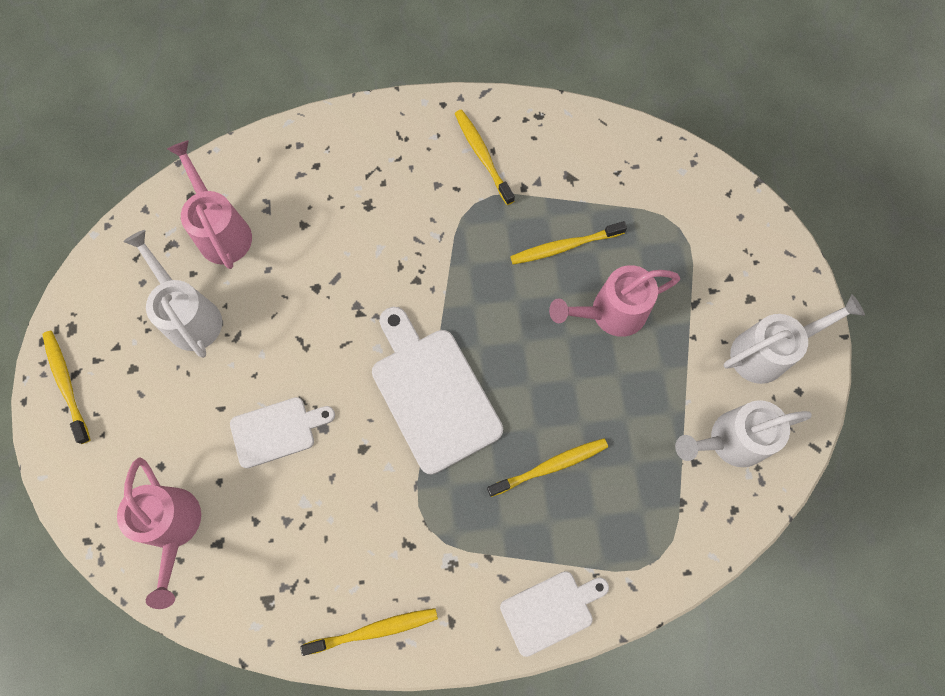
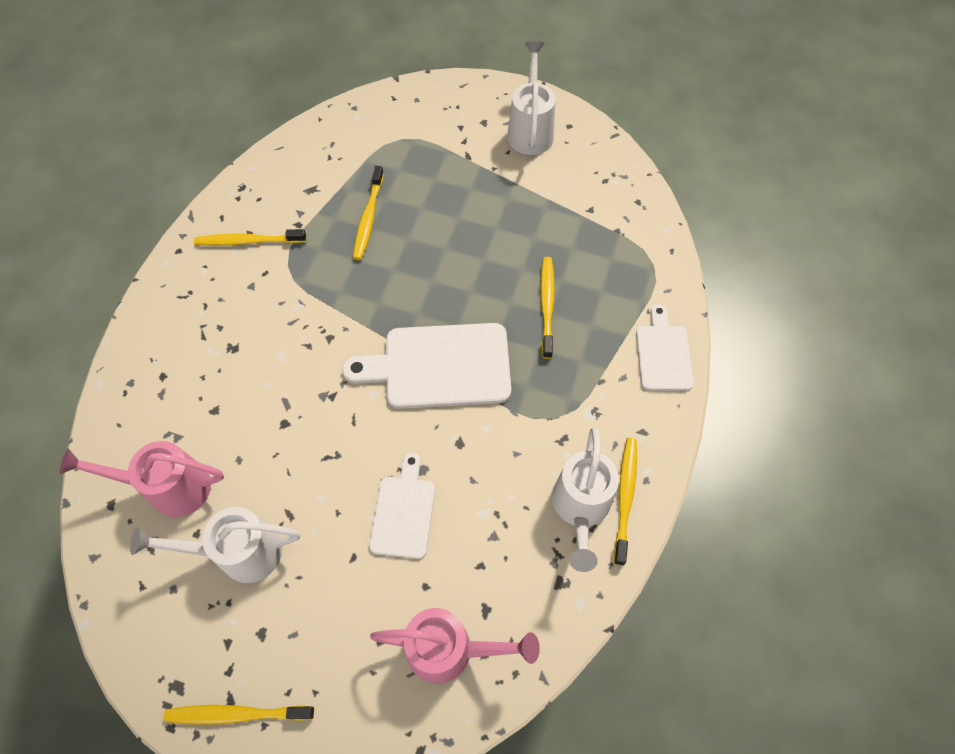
camera: 65 degrees left, 10 degrees down
(611, 313) = (443, 211): pink watering can -> none
(730, 441) = (585, 181): white watering can -> white watering can (580, 507)

